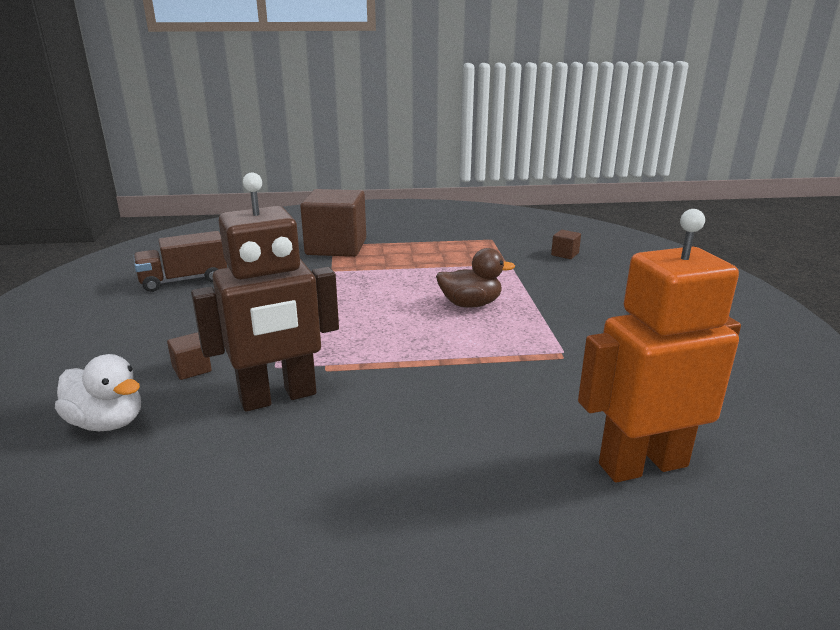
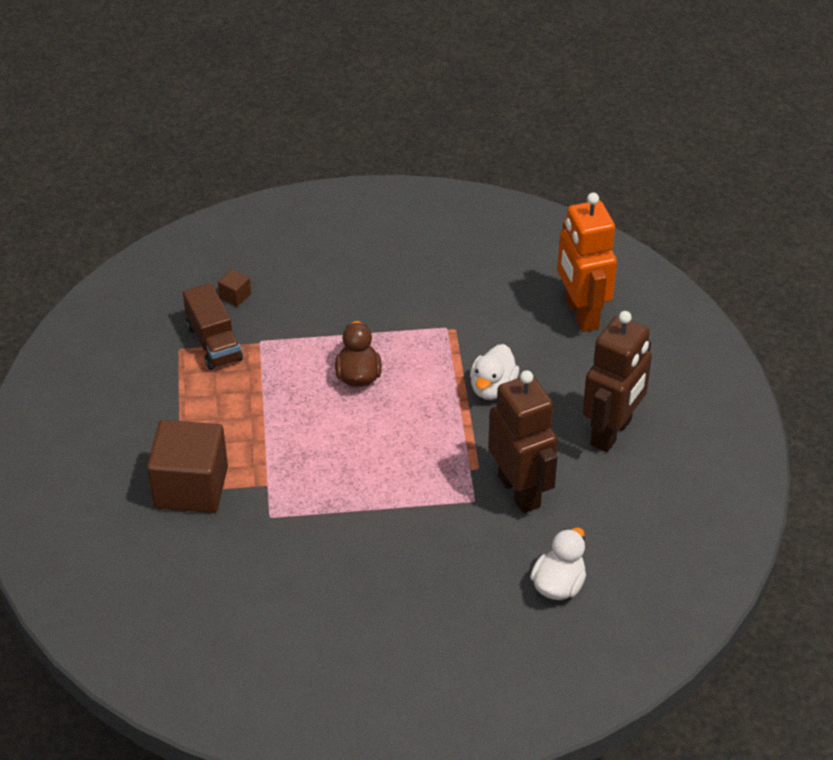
camera: 90 degrees left, 20 degrees up
(184, 280) = (287, 612): brown truck -> brown truck (214, 343)
(192, 369) = (480, 554): brown cube -> none
(372, 486) = (611, 432): none -> brown robot
(461, 381) = (492, 388): none -> white duck

